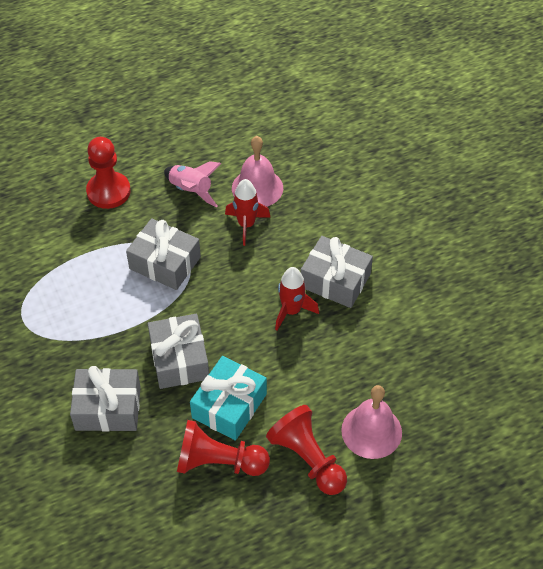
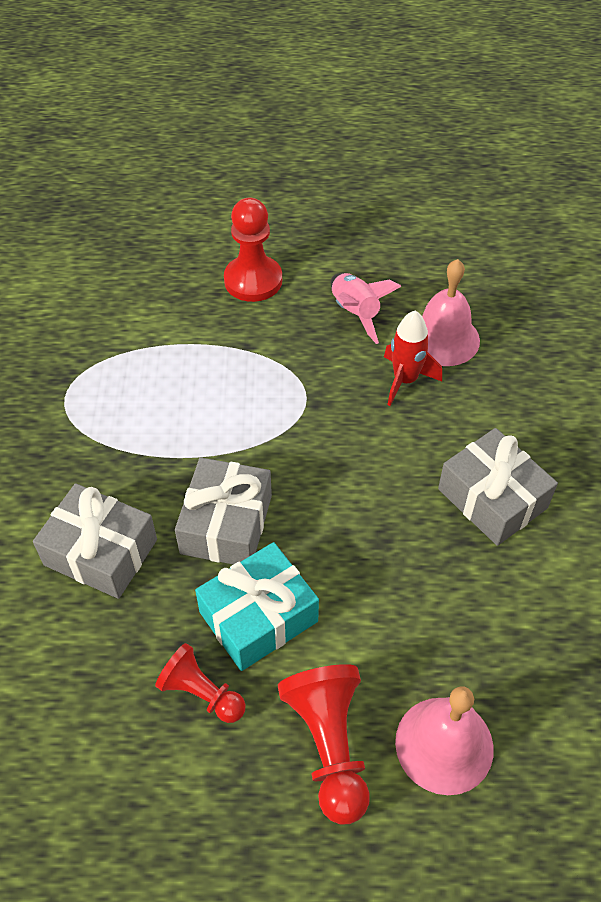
camera: 25 degrees right, 0 degrees up
(165, 263) = (275, 391): grey gift -> none
(218, 462) = (201, 693): red pawn -> red pawn, size x0.64
(291, 311) = (410, 517): red rocket -> none

